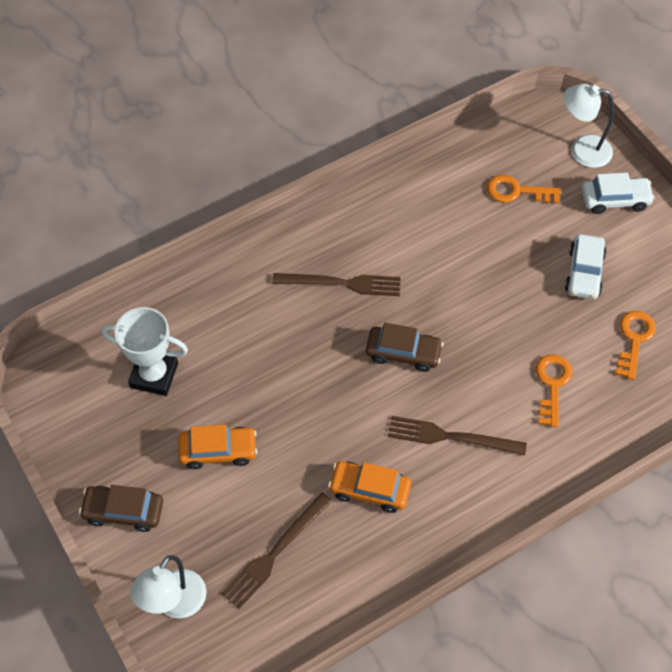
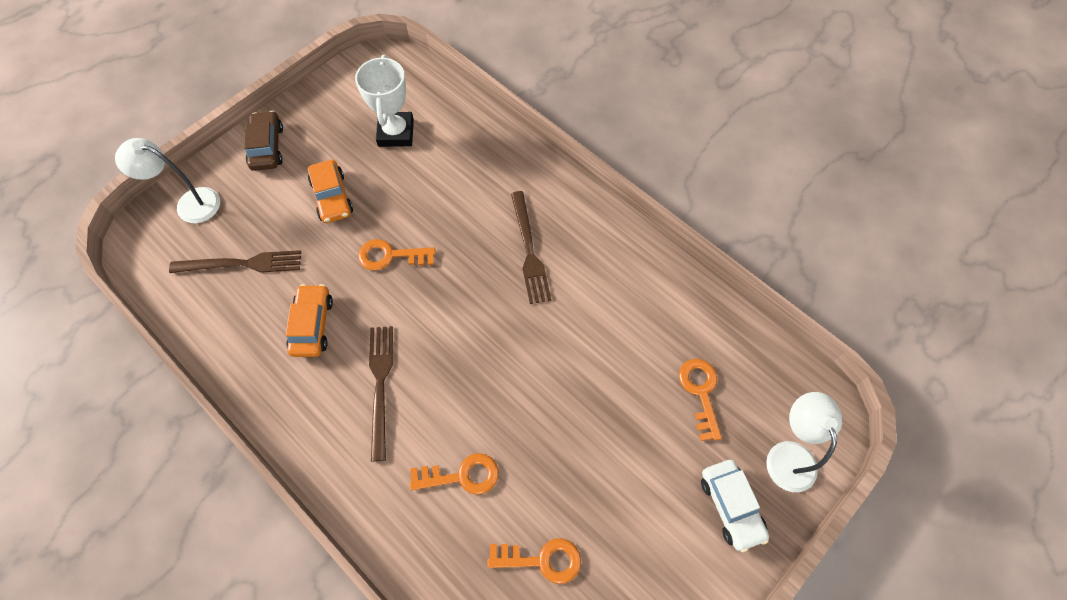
camera: 75 degrees right, 5 degrees up
(275, 552) = (242, 264): brown fork -> brown fork turned 150 degrees clockwise
(310, 405) = (390, 256): none -> orange key
(403, 353) = (465, 322): brown car -> none
(584, 273) = (616, 486): white car -> none

